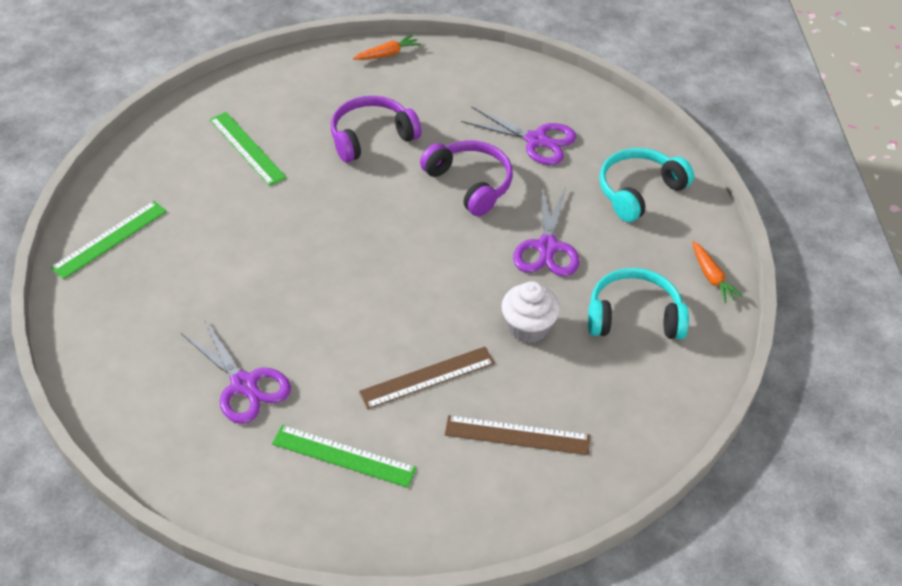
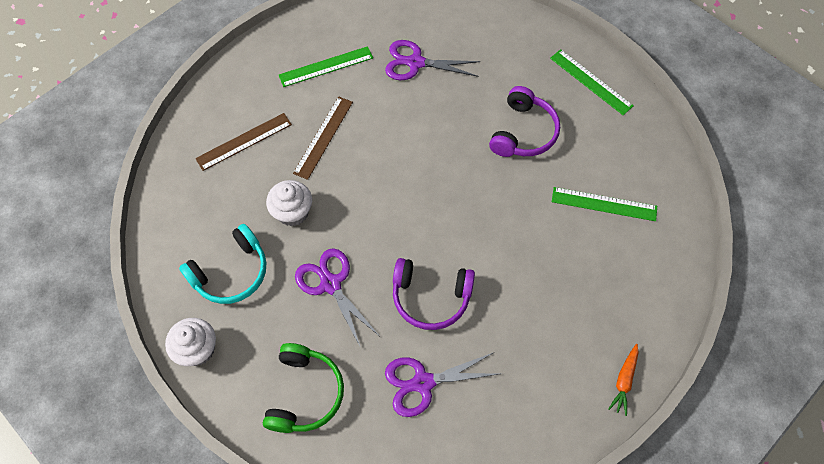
camera: 140 degrees right, 15 degrees up
(110, 239) = (591, 82): green ruler -> green ruler turned 45 degrees counterclockwise
(371, 137) = (539, 283): purple headphones -> purple headphones (523, 132)
(639, 191) = (305, 393): turquoise headphones -> green headphones
(712, 277) = (198, 349): orange carrot -> white cupcake

